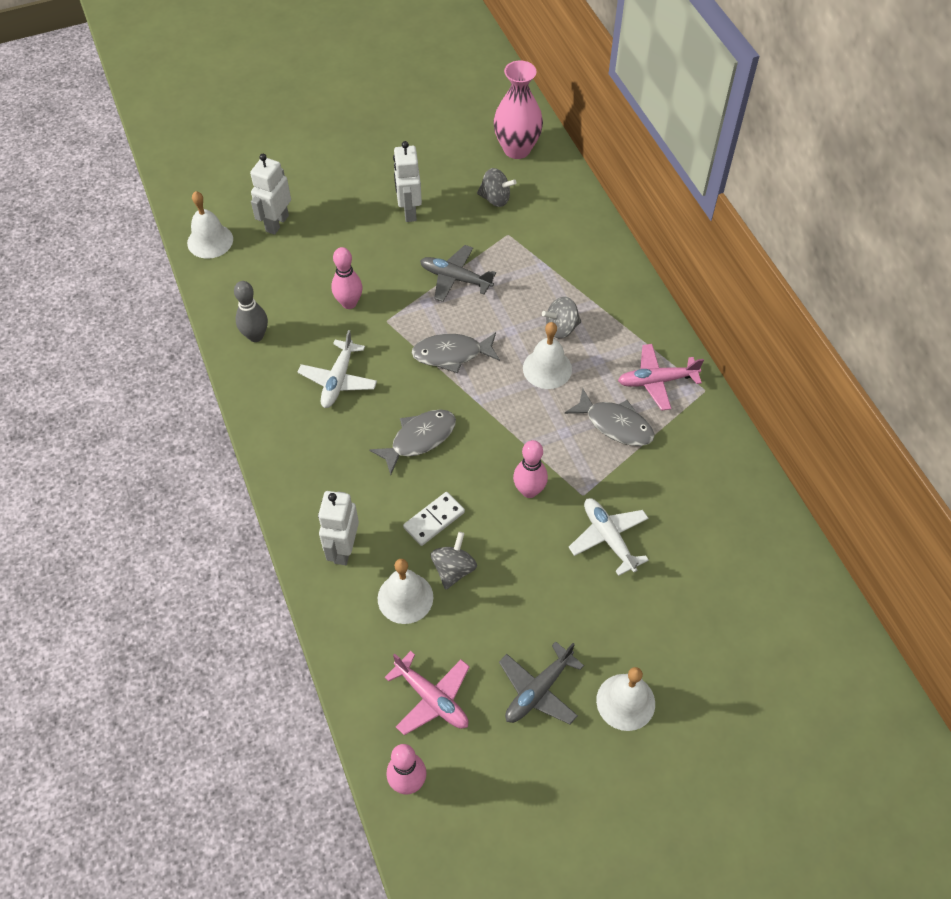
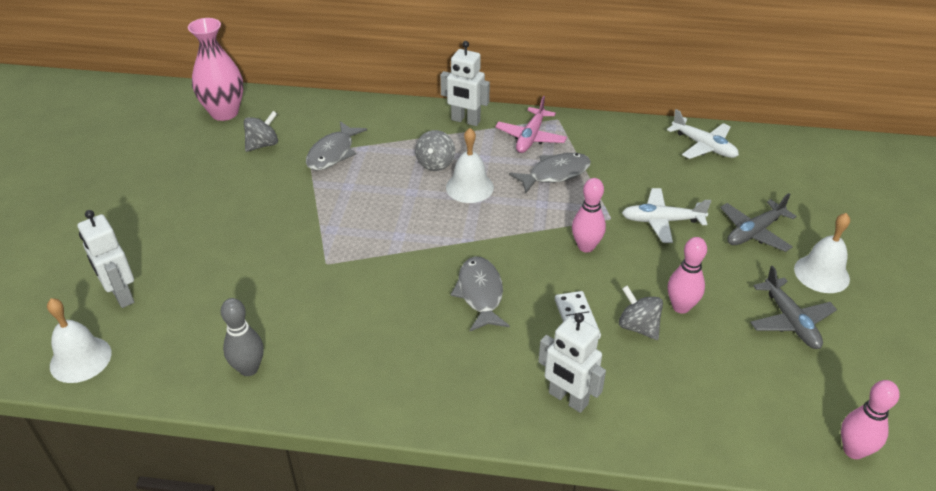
camera: 60 degrees left, 15 degrees down
(338, 380) = (364, 324): white plane -> white plane (704, 146)
(349, 303) = (280, 281): pink bowling pin -> pink bowling pin (681, 307)
(405, 597) = (650, 373): white bell -> none
(409, 211) = (216, 199): white robot -> white robot (465, 121)
(432, 698) = (769, 396): pink plane -> none
(451, 354) = (404, 236): grey fish -> grey fish (333, 153)
(455, 278) = (323, 201): grey plane -> grey plane (754, 232)

